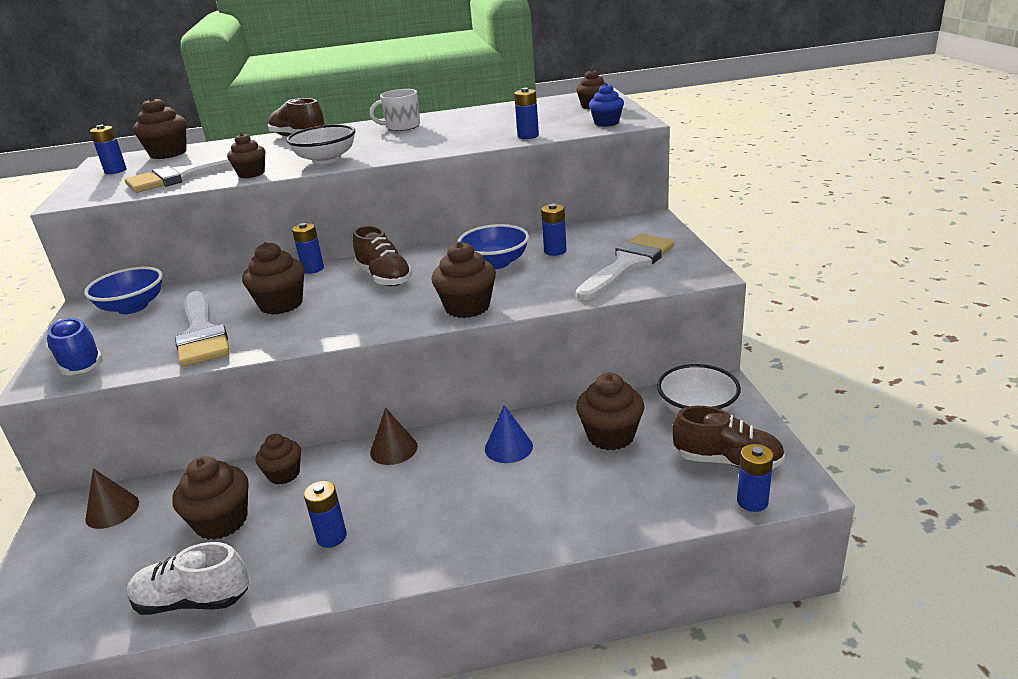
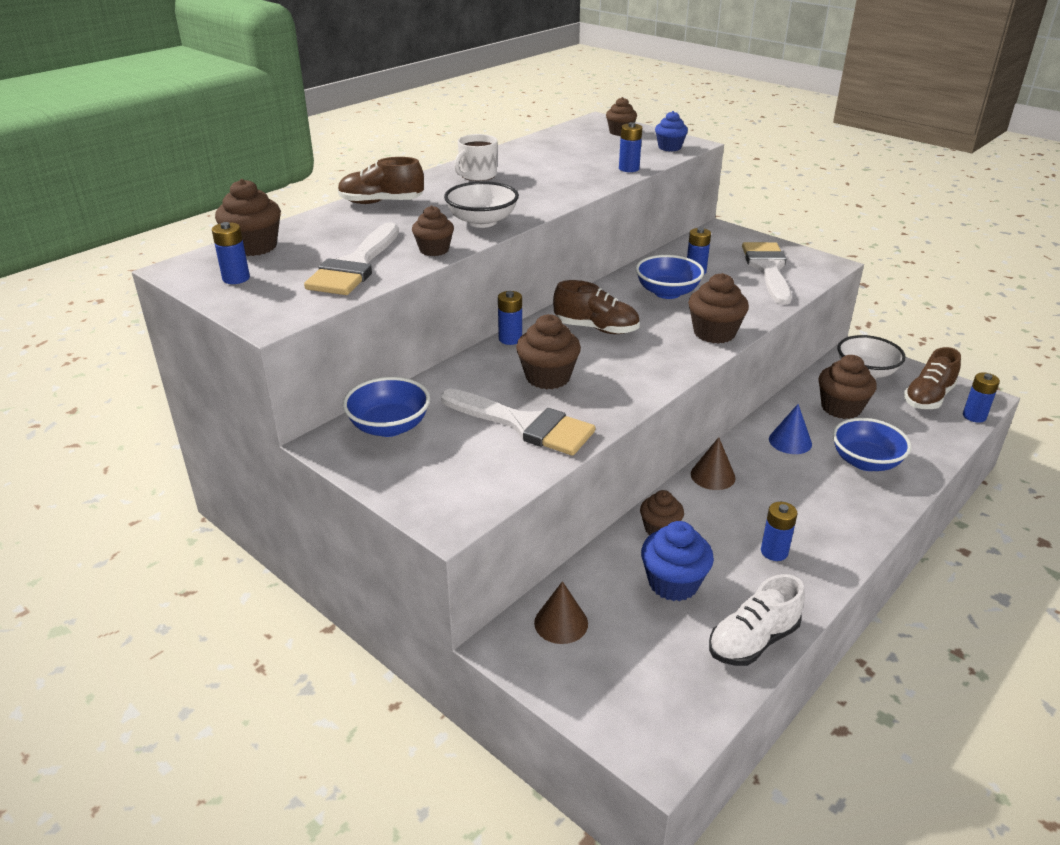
camera: 40 degrees left, 5 degrees up
(79, 362) = (452, 490): blue shoe -> none
(221, 521) = (673, 583): brown cupcake -> blue cupcake
(548, 496) = (865, 462): none -> blue bowl
(727, 461) = (928, 398): brown shoe -> brown shoe turned 150 degrees clockwise

